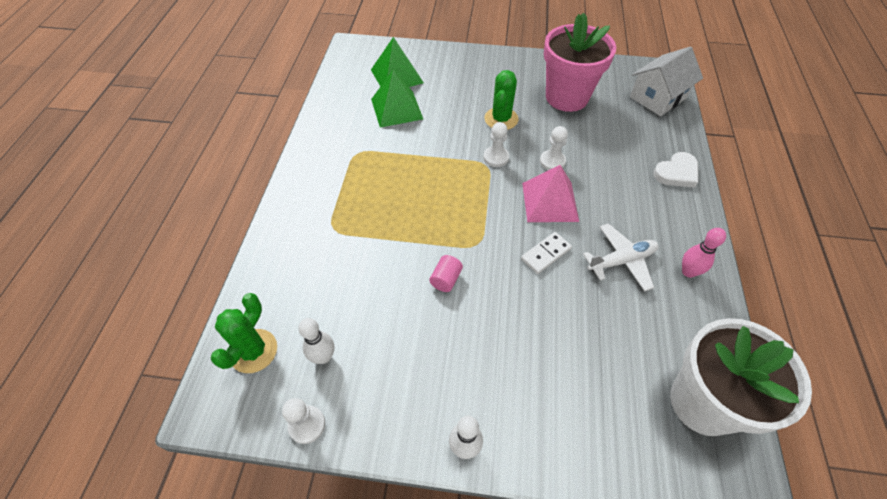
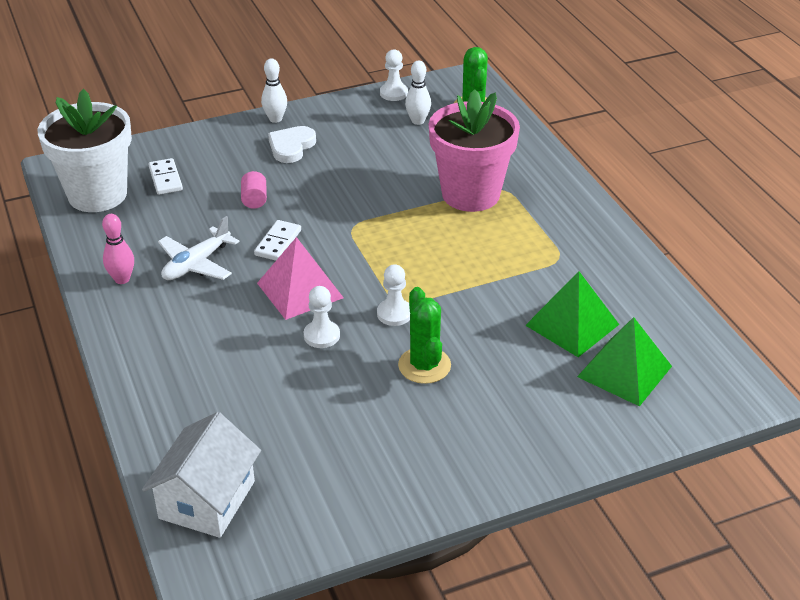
camera: 150 degrees right, 15 degrees down
(446, 279) = (361, 192): pink cylinder -> pink cylinder (254, 200)
(566, 97) = (352, 439): pink flower pot -> pink flower pot (470, 194)
(624, 394) = (165, 179): none -> white domino
(676, 173) = (153, 382): white heart -> white heart (291, 147)

